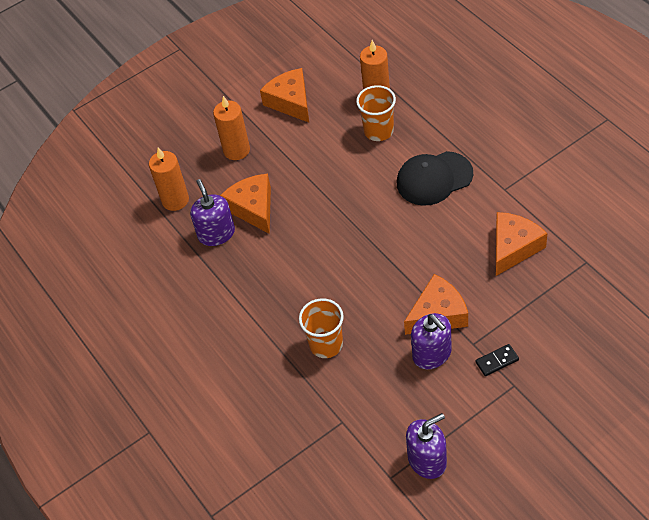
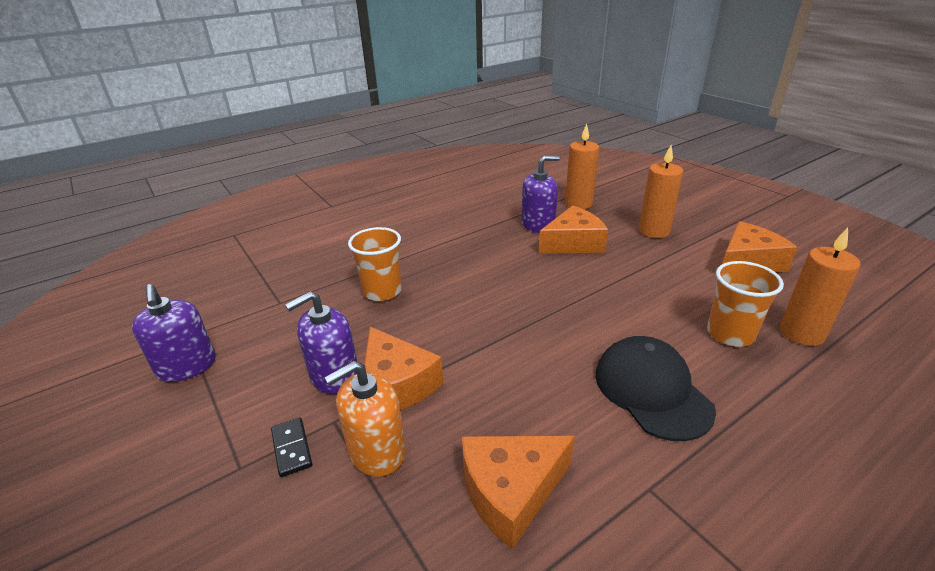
camera: 85 degrees right, 20 degrees down
(494, 314) = (377, 451): none -> orange soap dispenser
(513, 247) = (511, 491): orange cheese -> orange cheese turned 120 degrees clockwise

